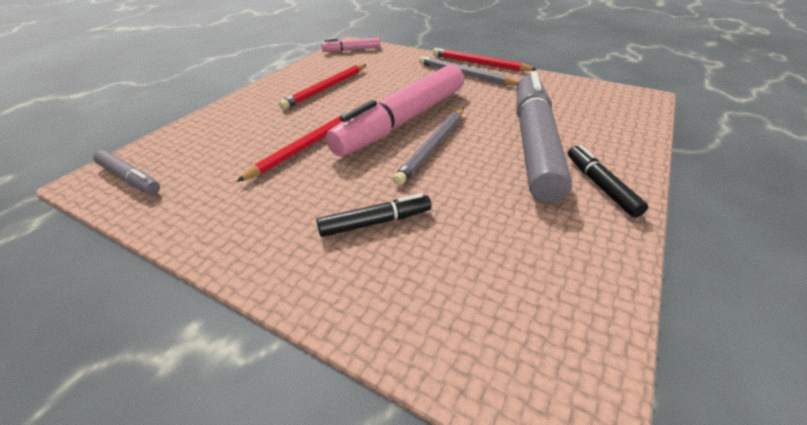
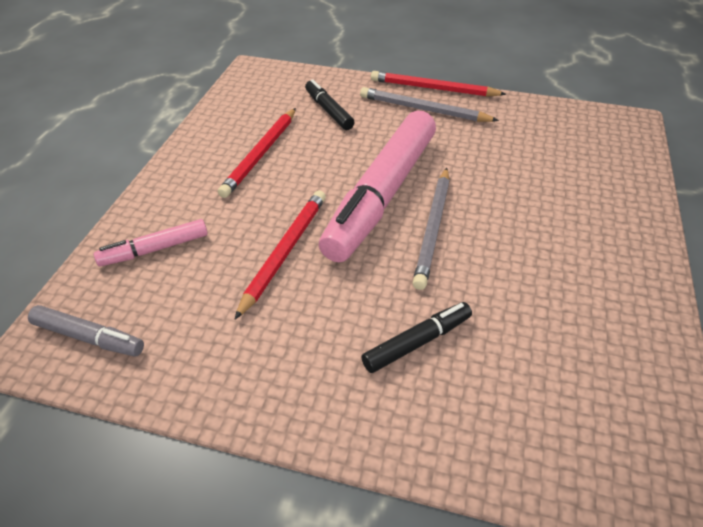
camera: 15 degrees left, 5 degrees up
(352, 50) = (260, 81): pink marker -> pink marker (155, 249)
(534, 144) = (539, 207): grey marker -> none
(600, 186) = (623, 254): black marker -> black marker (329, 111)

